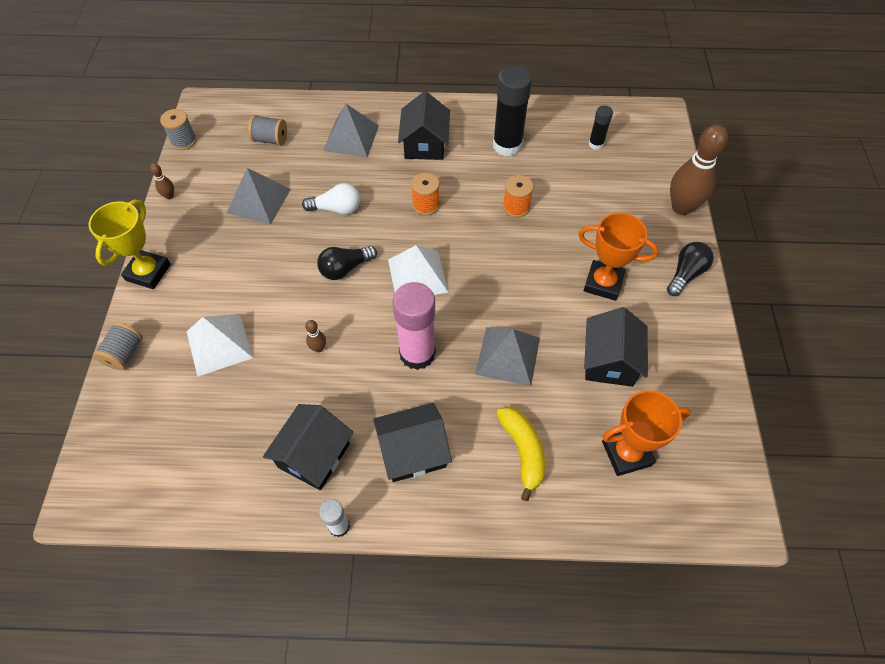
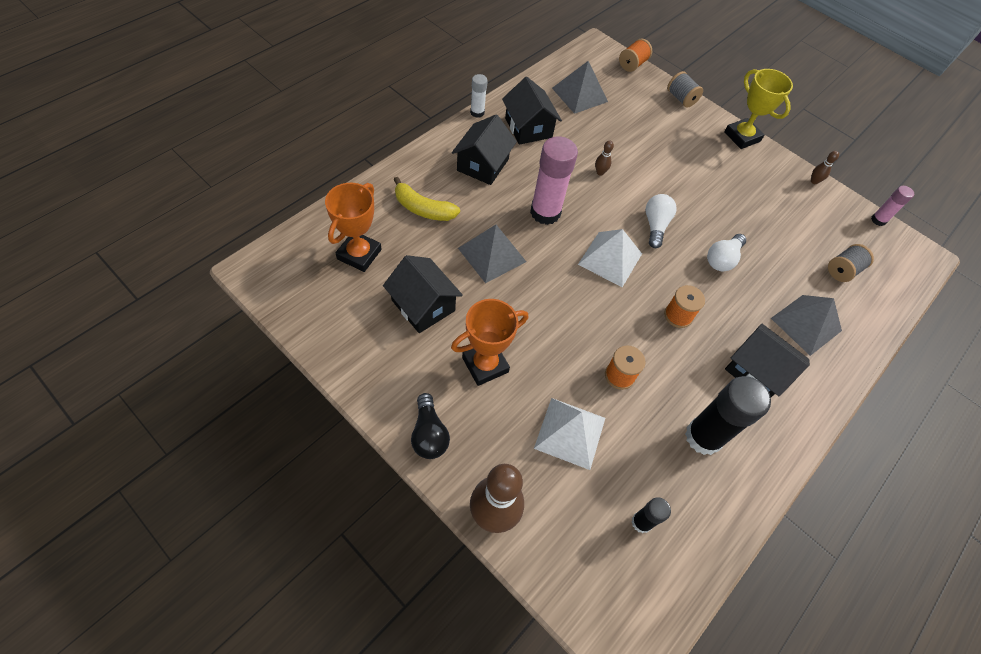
camera: 125 degrees right, 0 degrees up
(93, 437) = (632, 64): none -> orange spool
(184, 141) = (878, 220): grey spool -> pink glue stick
(219, 344) = (649, 135): white pyramid -> white pyramid (570, 432)
(259, 200) = (770, 222): grey pyramid -> grey pyramid (579, 95)
(345, 268) = (655, 226): black light bulb -> white light bulb

